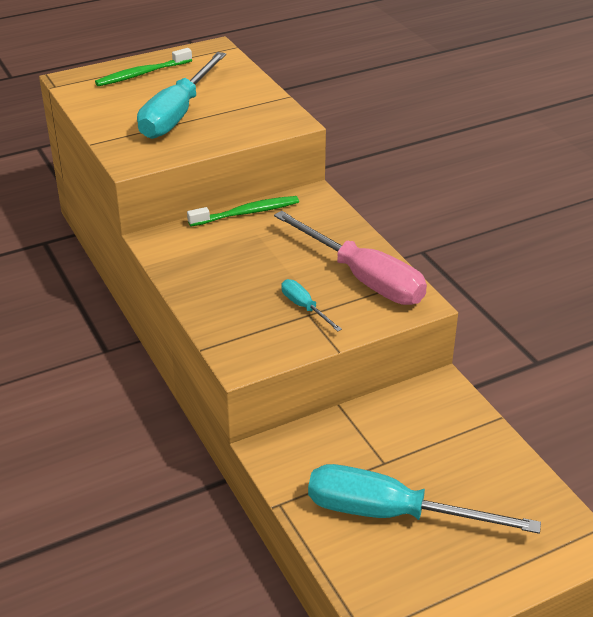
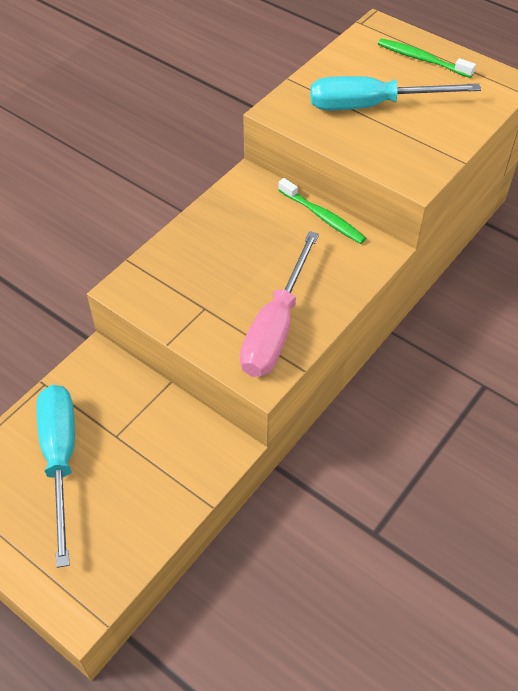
camera: 65 degrees right, 15 degrees up
(304, 307) = (212, 302): turquoise screwdriver -> none

